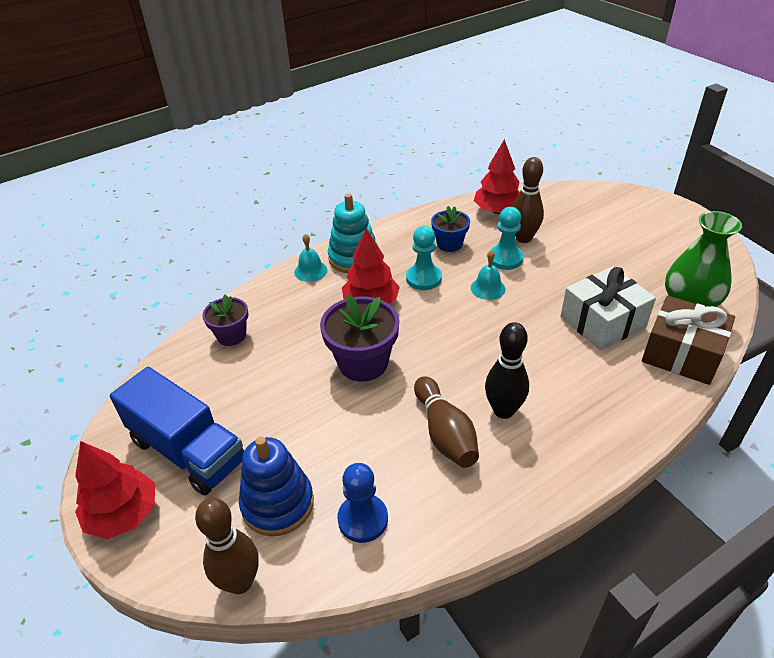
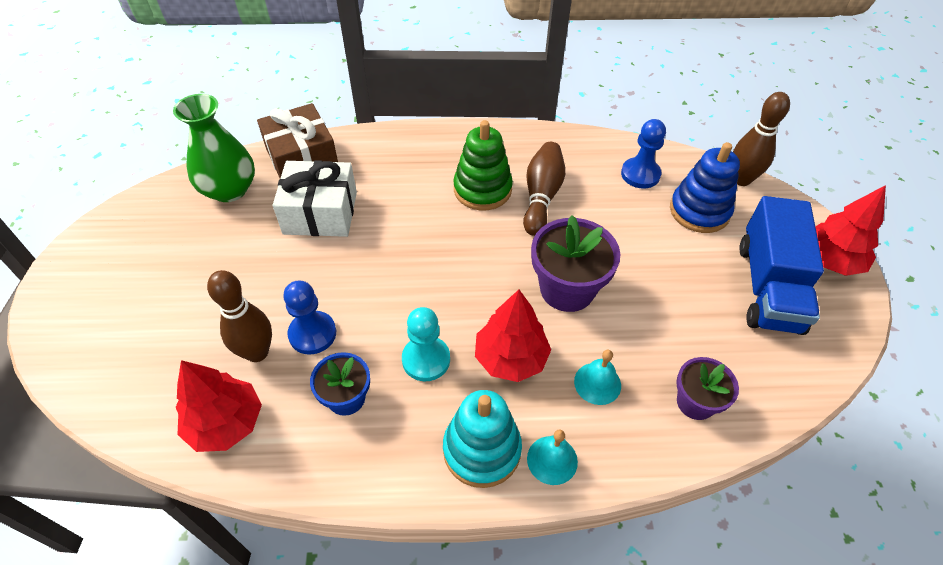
camera: 150 degrees left, 10 degrees up
(188, 451) = (768, 287): blue truck -> blue truck turned 150 degrees counterclockwise
(488, 288) = (374, 305): turquoise bell -> turquoise bell (597, 383)
(503, 410) = (482, 189): black bowling pin -> green stacking toy
(505, 259) = (312, 334): turquoise pawn -> blue pawn

